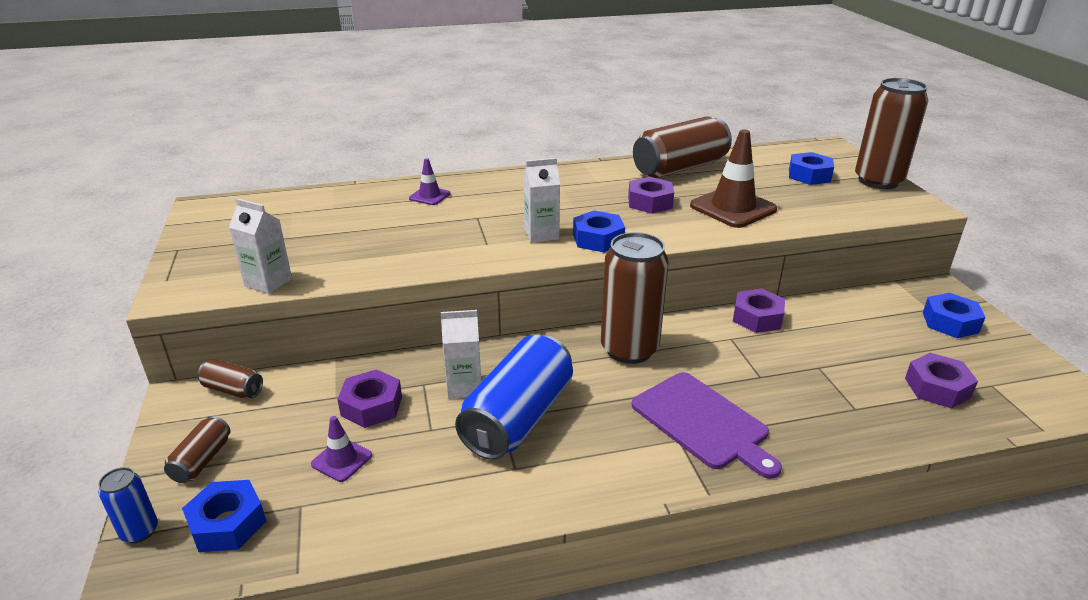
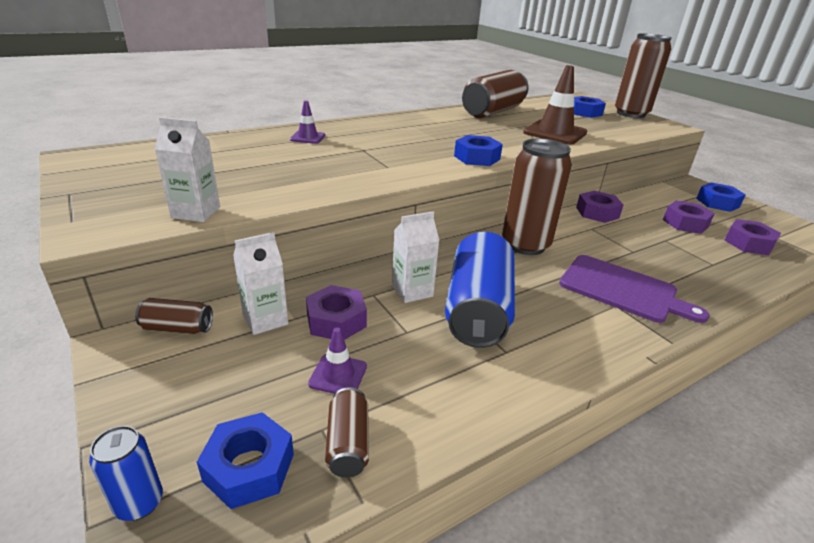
camera: 20 degrees left, 0 degrees up
(202, 460) = (179, 405): brown can -> brown can (348, 443)
(541, 234) = (428, 157): white carton -> white carton (265, 320)
(650, 202) = (492, 132): purple nut -> purple nut (685, 223)

